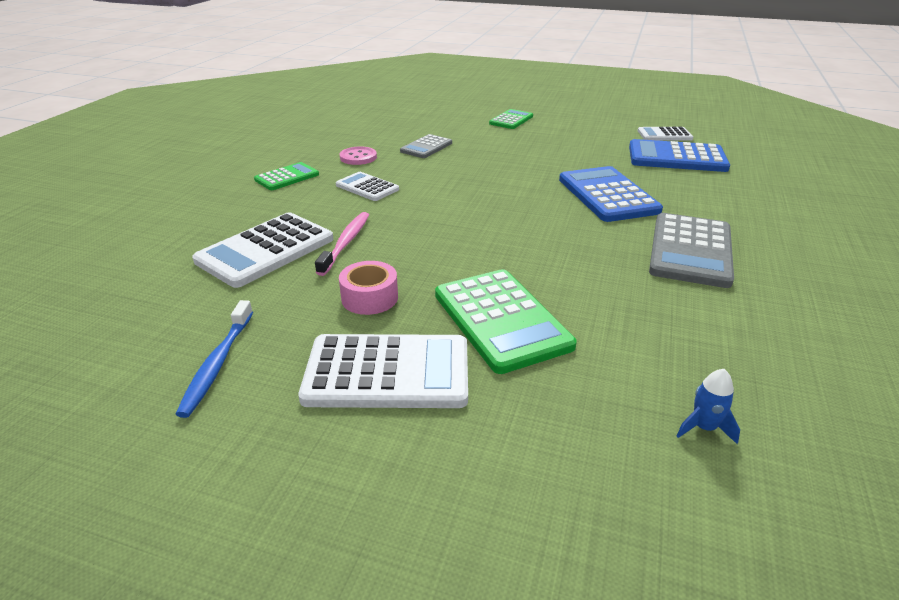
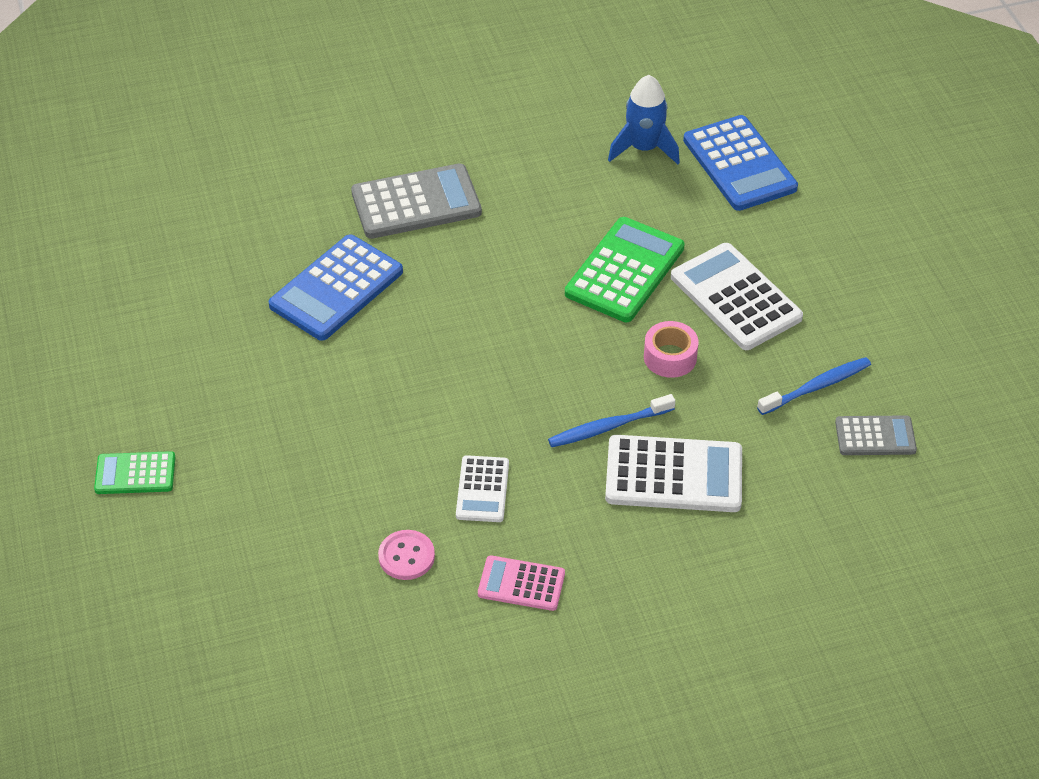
camera: 125 degrees left, 15 degrees up
(287, 177) = (521, 584): green calculator -> pink calculator
(346, 243) = (608, 427): pink toothbrush -> blue toothbrush
(426, 147) = (317, 508): grey calculator -> grey calculator (875, 436)
(664, 135) = (91, 299): white calculator -> none
(676, 158) = (174, 267): blue calculator -> blue calculator (739, 164)
(704, 428) = (644, 148): blue rocket -> blue rocket, size x1.87

